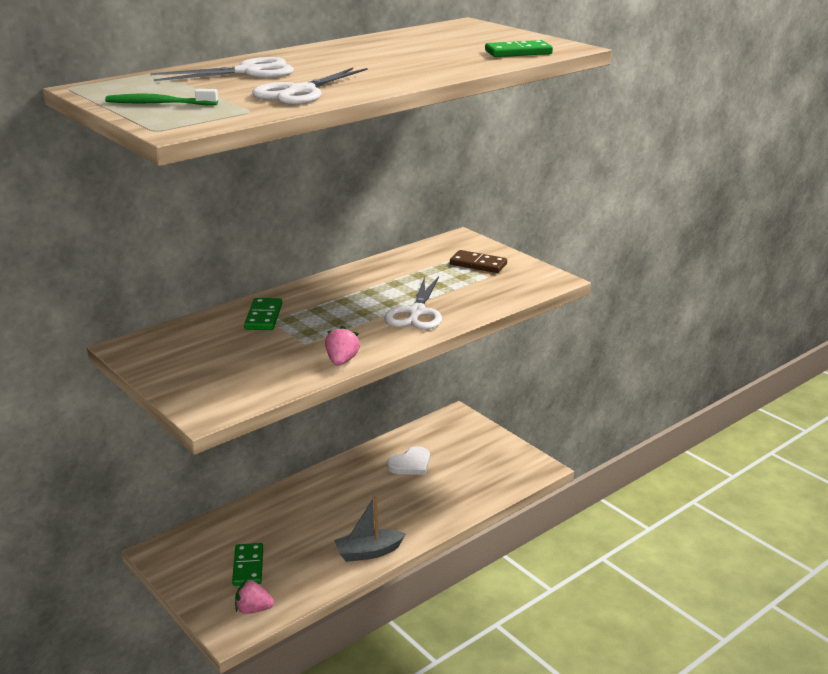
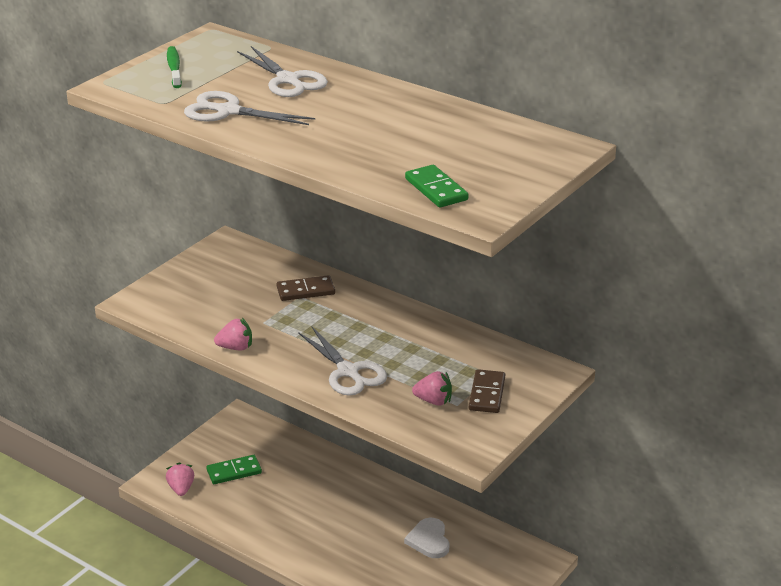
camera: 75 degrees right, 5 degrees up
(264, 317) = (305, 291): green domino -> brown domino
(368, 552) = (274, 540): grey boat -> none
(410, 464) = (429, 540): white heart -> white heart turned 45 degrees clockwise
(416, 313) = (348, 372): white scissors -> white scissors turned 120 degrees counterclockwise
(478, 284) = (433, 401): none -> pink strawberry

